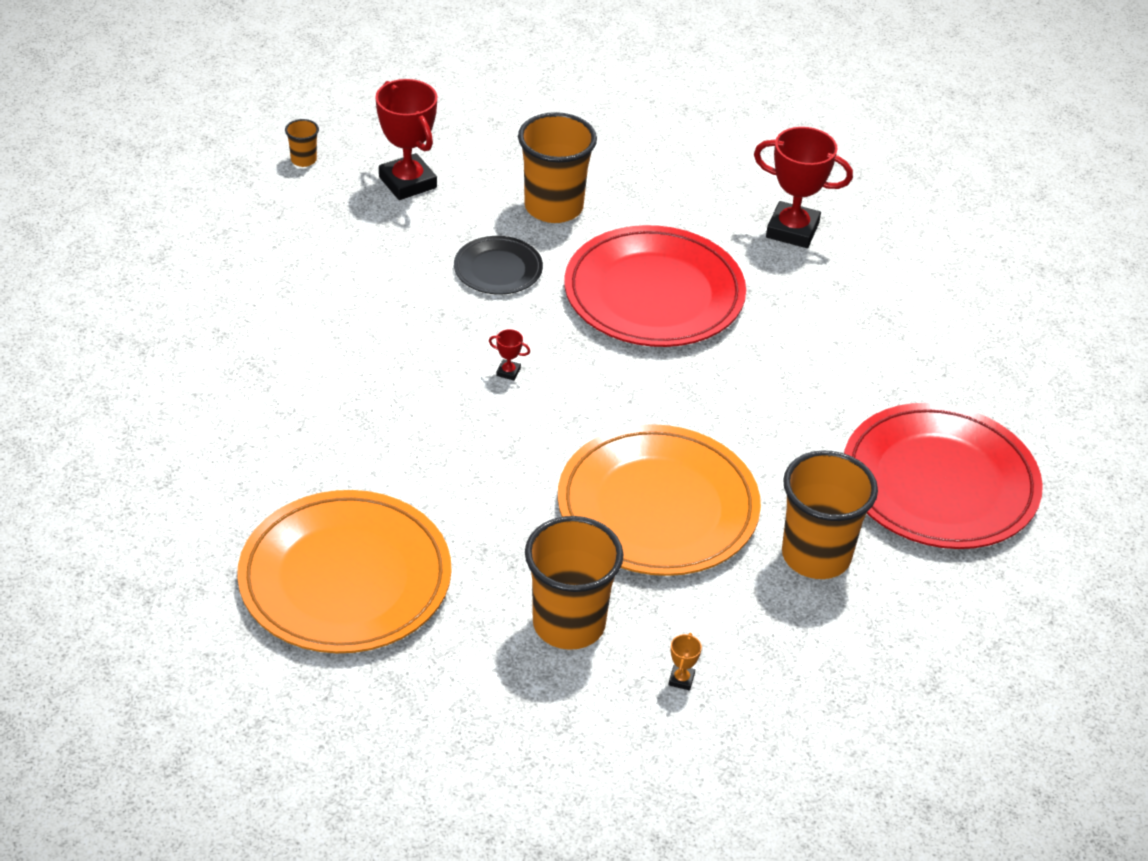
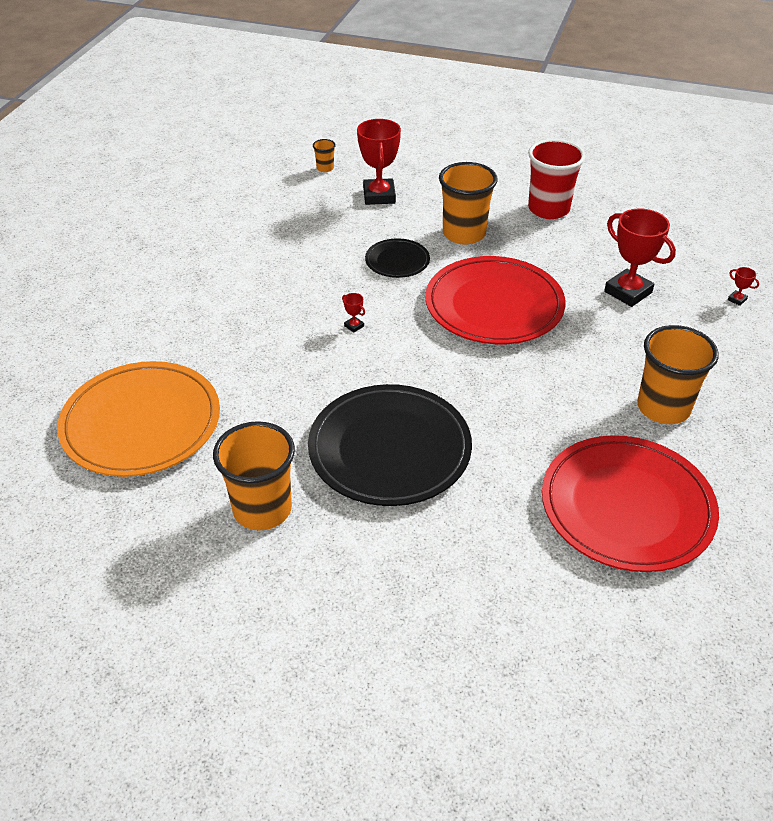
camera: 30 degrees right, 0 degrees up
(633, 143) = (548, 209): none -> red cup
(658, 507) = (389, 449): orange plate -> black plate
(681, 679) = (312, 583): orange trophy -> none
(816, 556) = (485, 527): orange cup -> orange cup (663, 408)
(913, 204) = (737, 299): none -> red trophy

